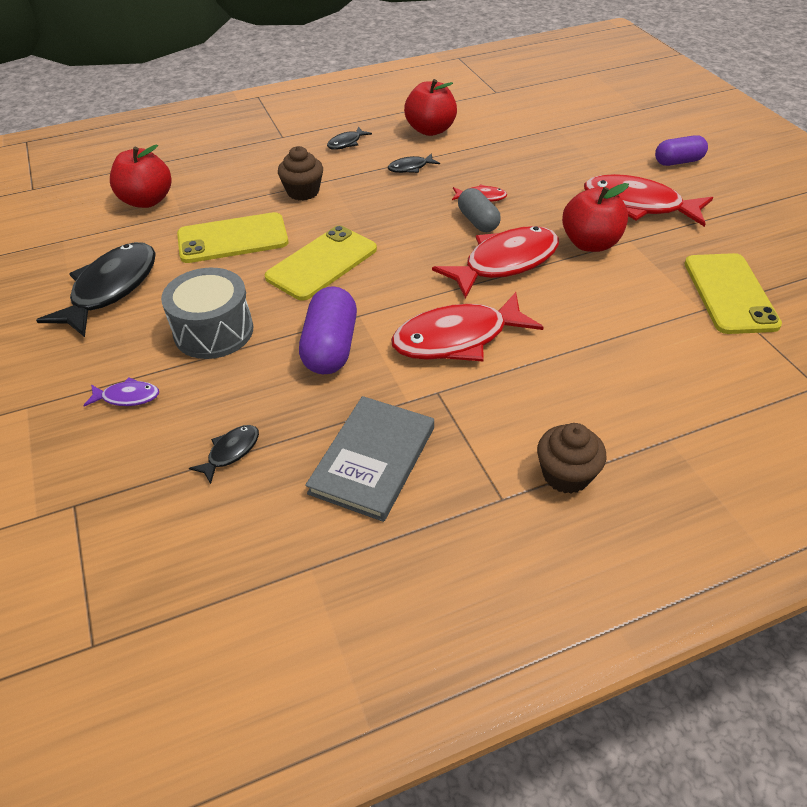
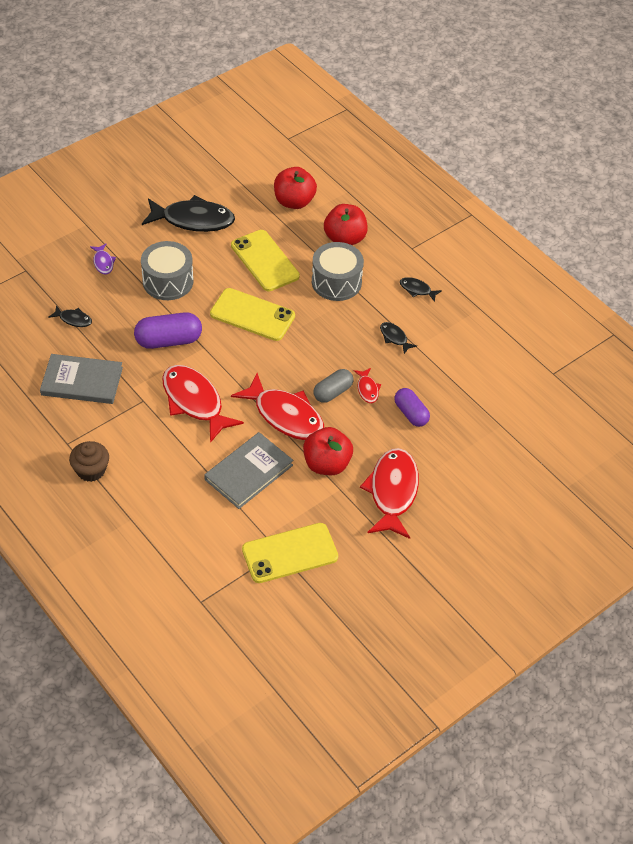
camera: 70 degrees right, 5 degrees up
(303, 192) = (336, 282): brown cupcake -> grey drum
(430, 130) = (461, 339): red apple -> red apple (345, 239)
(594, 307) = (248, 472): none -> grey book
(678, 162) = (475, 518): purple capsule -> purple capsule (411, 413)

